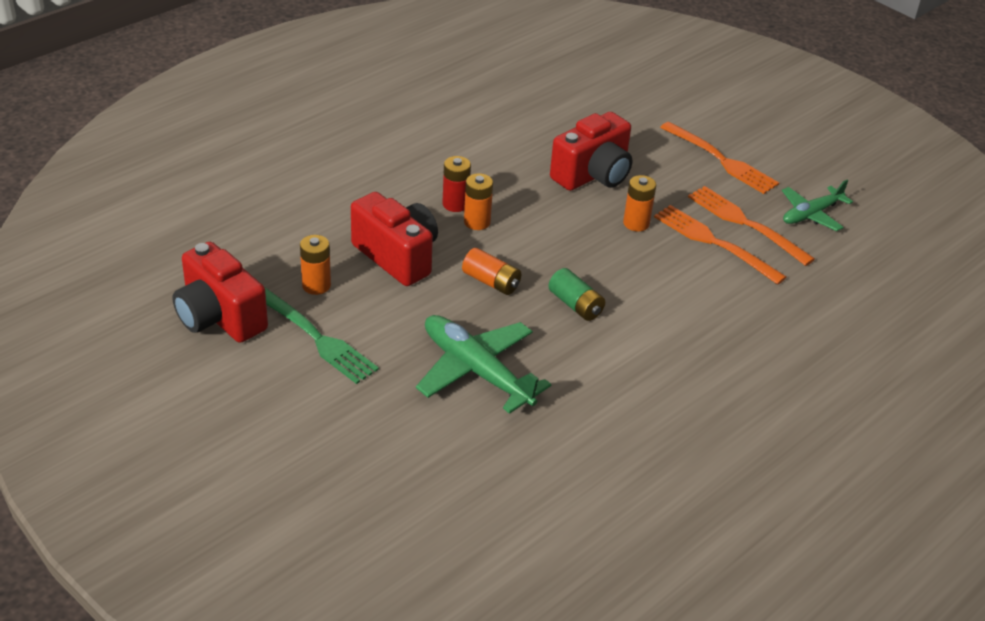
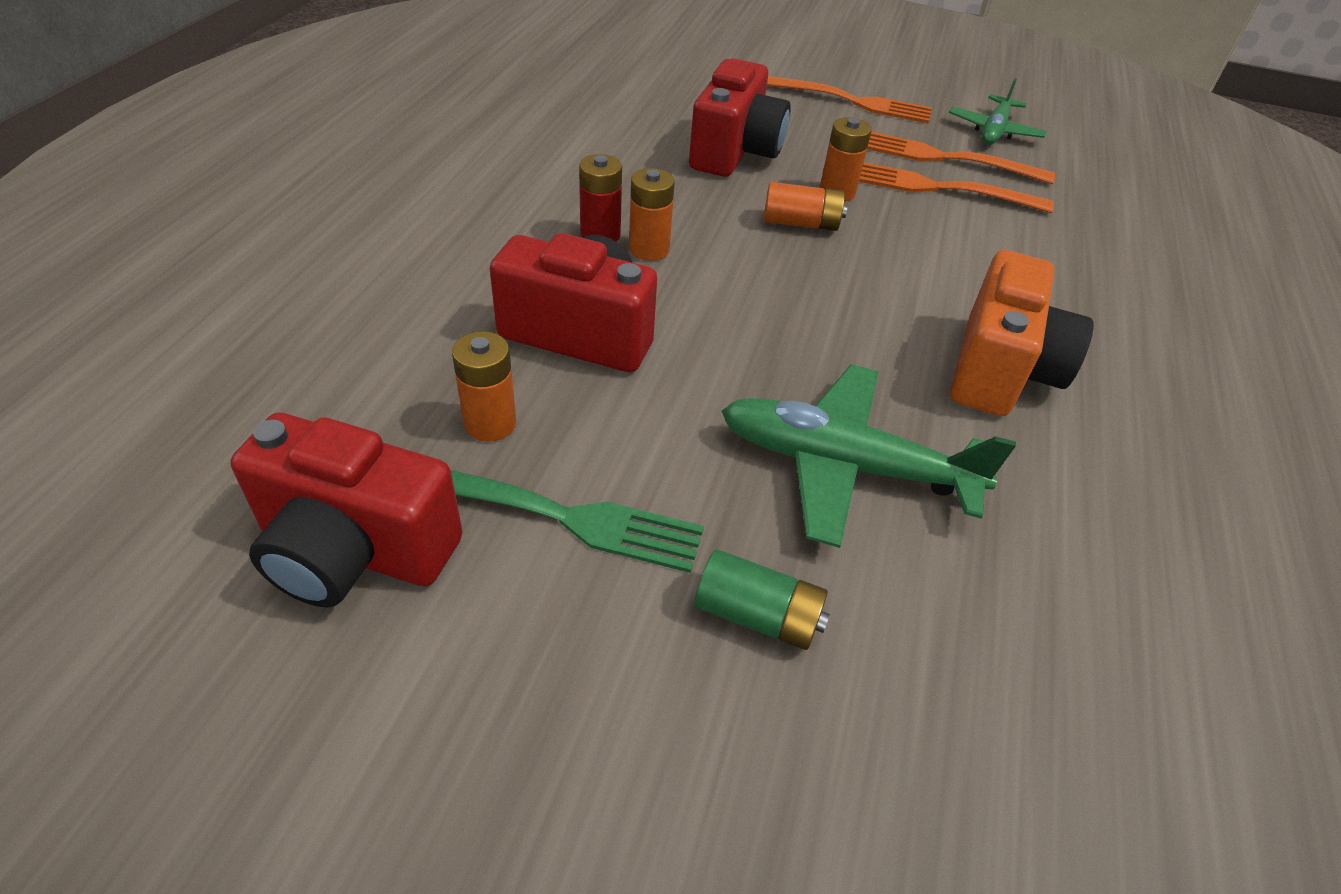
camera: 30 degrees left, 5 degrees up
(491, 282) = (740, 323): orange battery -> orange battery (801, 223)
(575, 305) = (873, 316): green battery -> green battery (757, 616)
(621, 361) = (1000, 370): none -> orange camera

